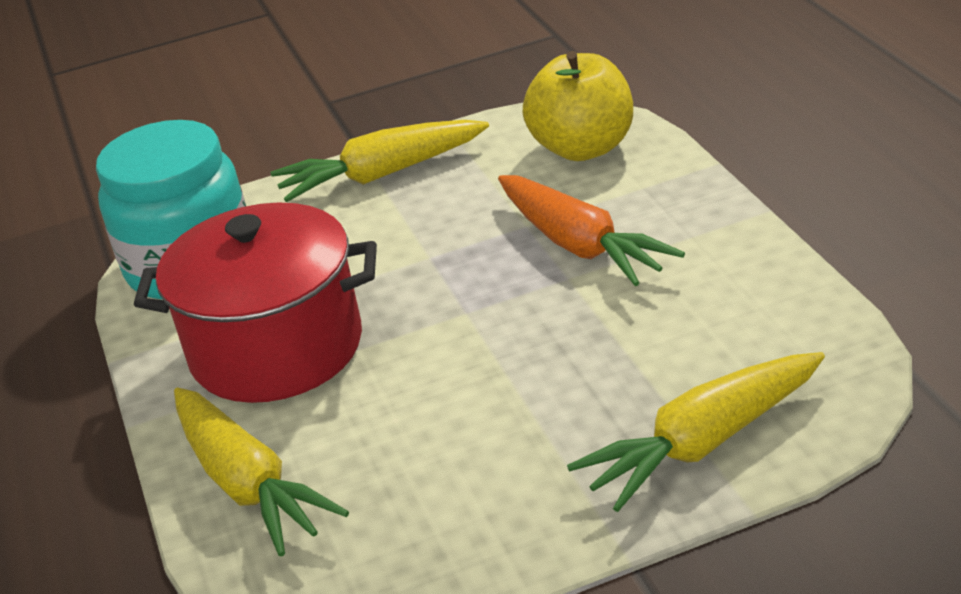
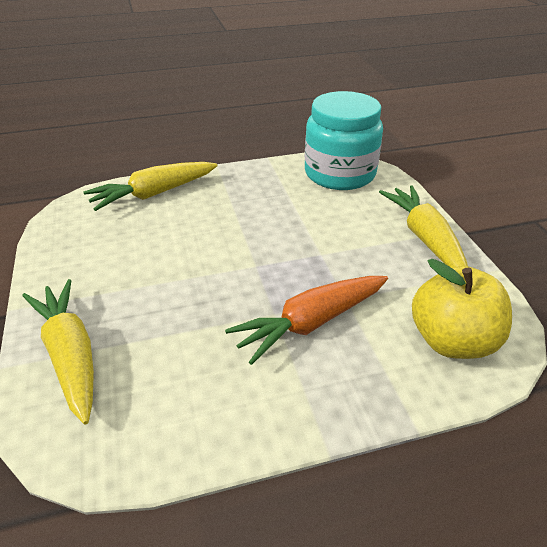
camera: 90 degrees right, 5 degrees up
(277, 349) = (252, 200): red pot -> none

